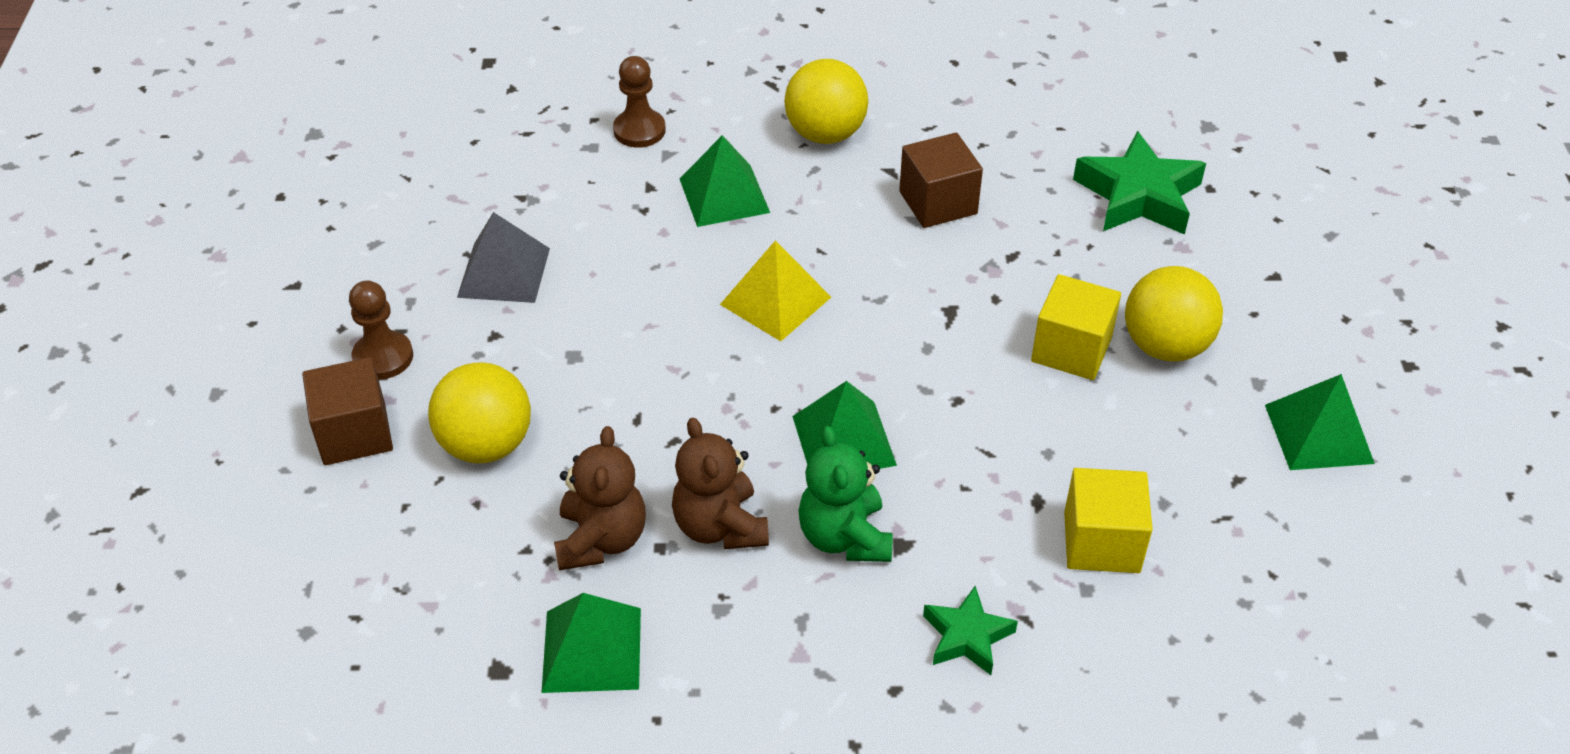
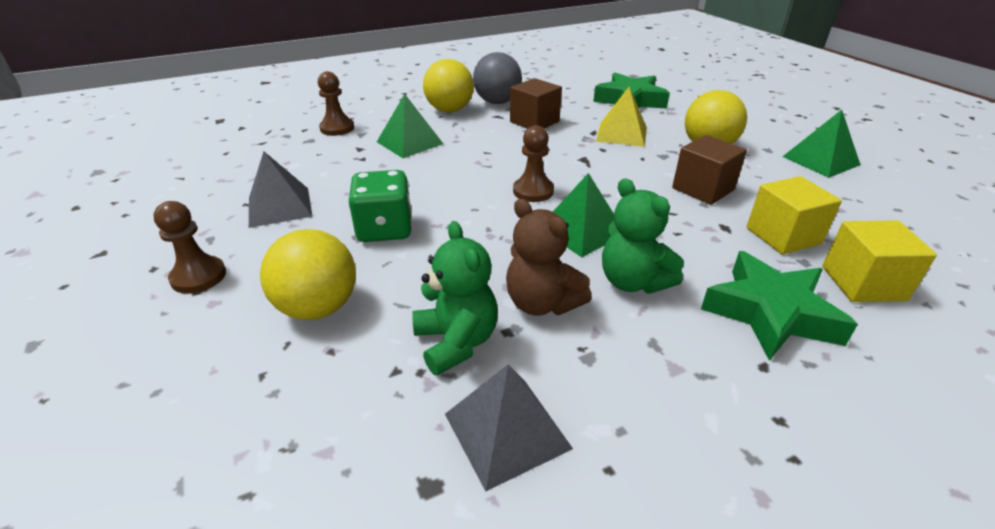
camera: 25 degrees left, 10 degrees down
(354, 433) = (189, 334): brown cube -> brown cube (703, 189)
(591, 649) = (506, 431): green pyramid -> grey pyramid
(601, 540) = (456, 342): brown teddy bear -> green teddy bear
(608, 354) = (385, 229): none -> green dice
(775, 300) = (478, 178): yellow pyramid -> yellow pyramid (621, 134)
(831, 350) = (533, 191): none -> brown pawn
(913, 135) = (497, 102): none -> grey ball
(967, 636) = (770, 313): green star -> green star, size x1.74
(1071, 349) = (664, 159): yellow cube -> yellow cube (863, 283)

